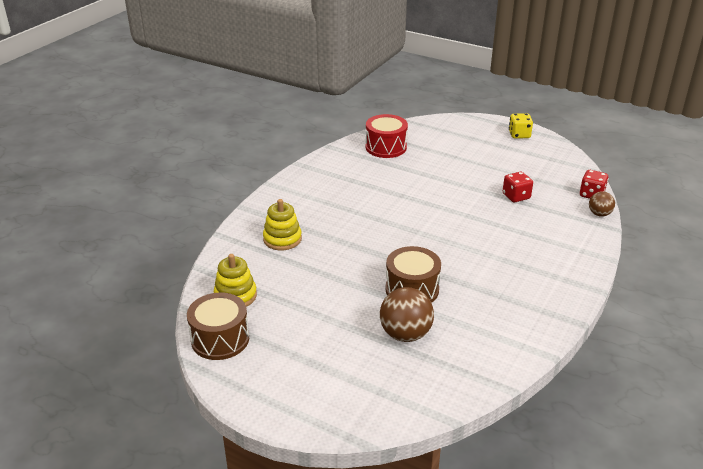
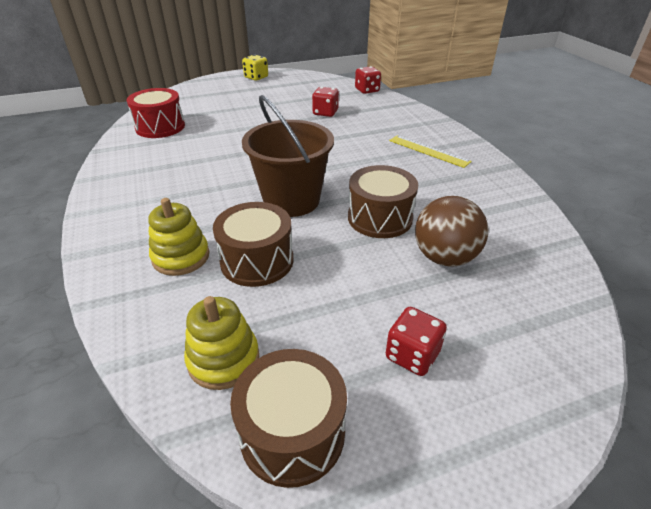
camera: 50 degrees left, 5 degrees up
(306, 355) = (412, 355): none -> red dice
(311, 265) = (257, 261): none -> brown drum
(381, 245) = (291, 200): none -> brown bucket
(535, 272) = (428, 151): none -> yellow ruler
(599, 214) = (392, 98): brown ball -> none

